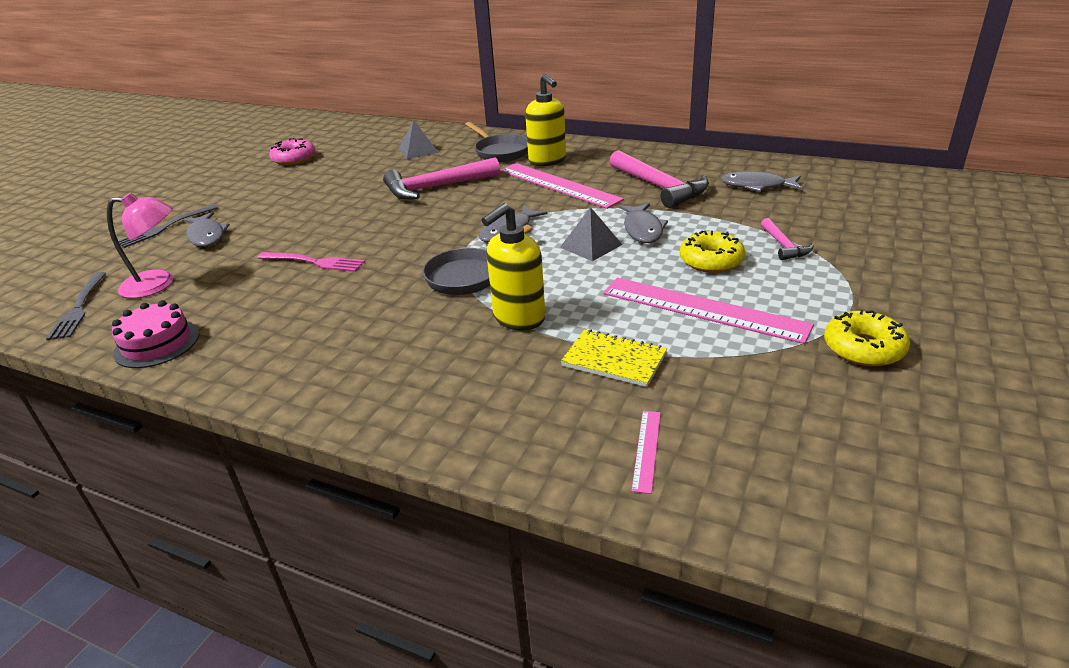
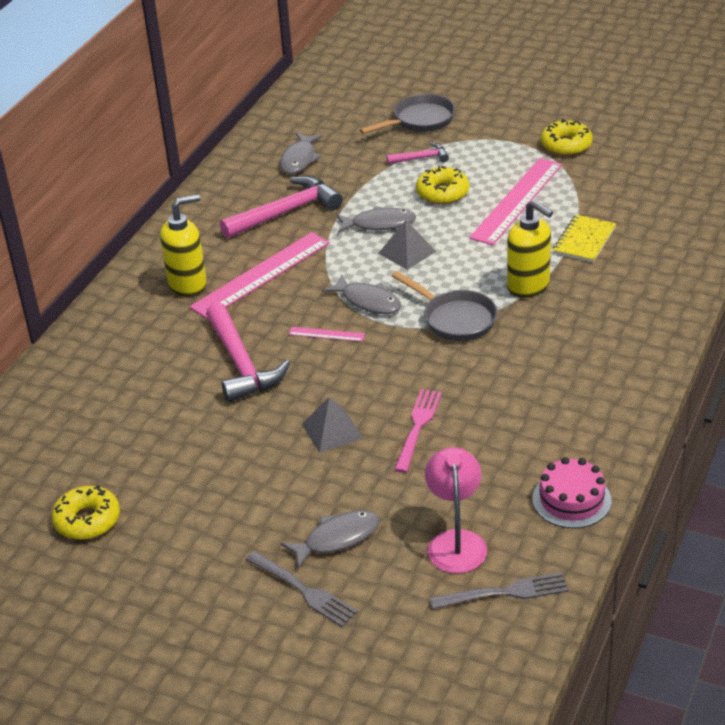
camera: 90 degrees left, 5 degrees up
(294, 159) = (87, 520): pink donut -> yellow donut
(418, 150) = (106, 395): grey pyramid -> grey pyramid (332, 431)
(500, 152) = (142, 323): grey pan -> grey pan (419, 120)
(646, 450) = (676, 229): pink ruler -> pink ruler (326, 334)

